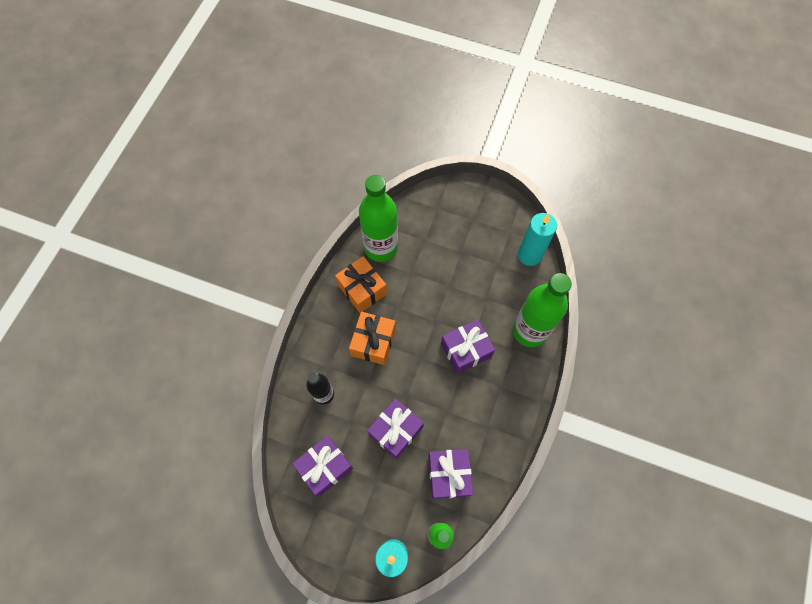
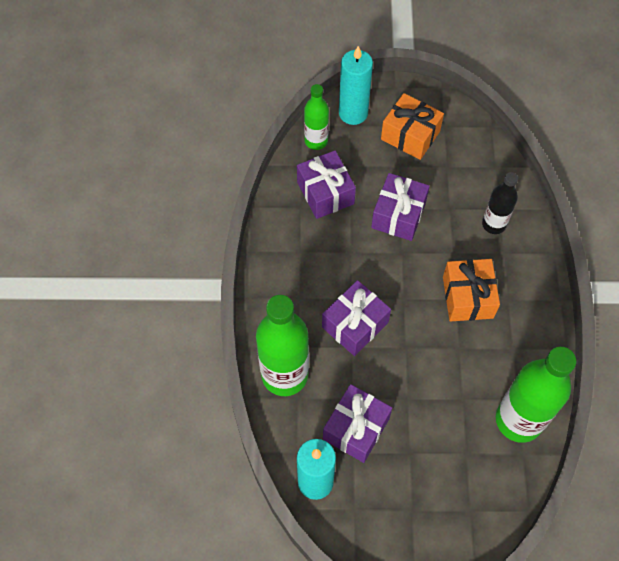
camera: 160 degrees right, 5 degrees down
(325, 467) = (455, 160): purple gift -> purple gift (356, 428)
(362, 289) = (513, 355): orange gift -> orange gift (410, 135)

